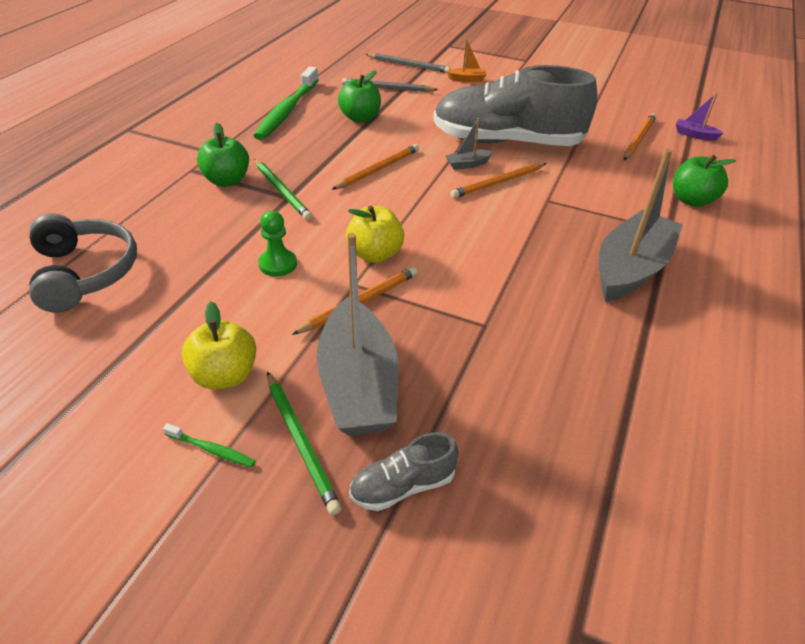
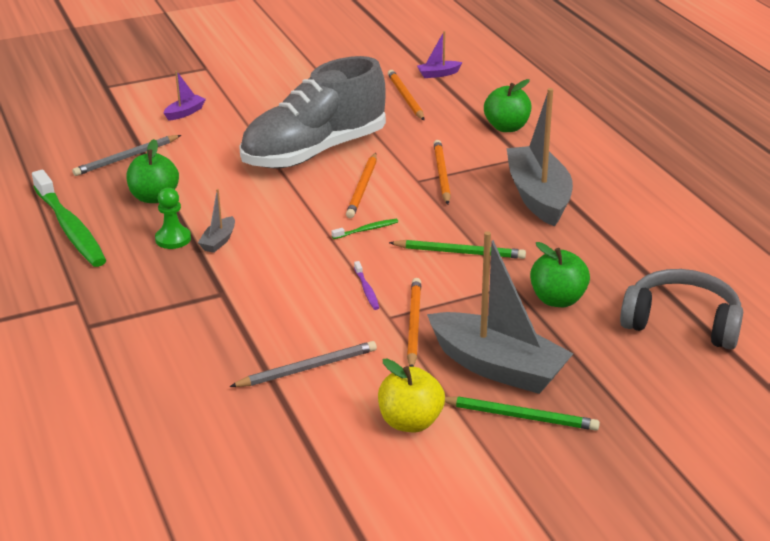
camera: 45 degrees left, 10 degrees down
(84, 273) = (170, 447): grey headphones -> grey headphones (682, 323)
(212, 450) = (479, 458): green toothbrush -> green toothbrush (367, 230)
(227, 180) = (141, 314): green apple -> green apple (558, 300)
(278, 264) = (310, 341): green pawn -> green pawn (173, 239)
(282, 191) = (207, 293): green pencil -> green pencil (460, 252)
(375, 254) = (366, 290): yellow apple -> purple toothbrush
(378, 169) = (253, 230): orange pencil -> orange pencil (441, 174)
(403, 486) = (606, 393): grey shoe -> none
(408, 65) = (104, 125): grey pencil -> grey pencil (307, 368)
(467, 79) = (185, 113): orange boat -> purple boat
(467, 164) = (316, 187): grey boat -> grey boat (218, 241)

